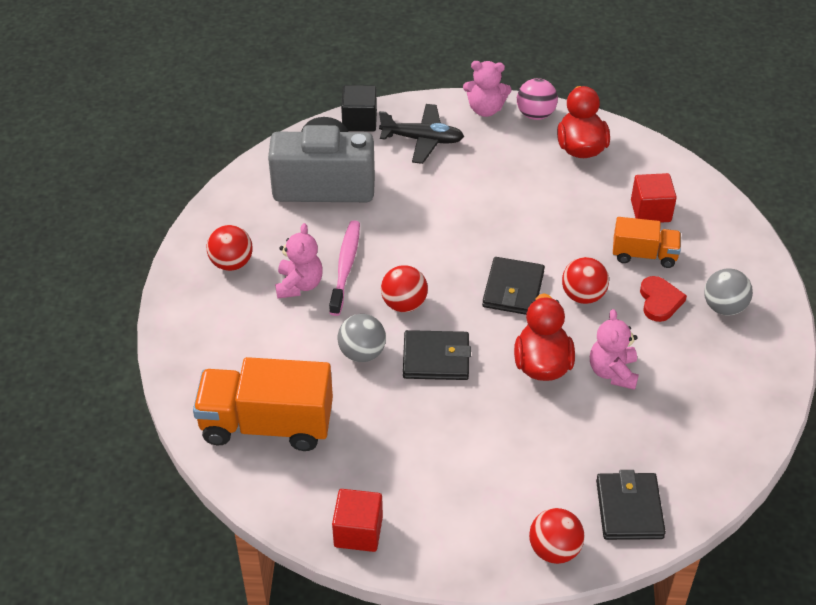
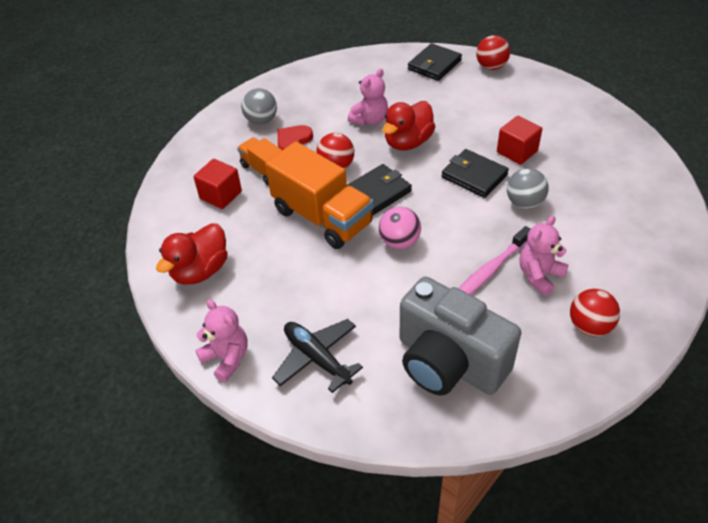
camera: 140 degrees left, 0 degrees up
(267, 424) = (625, 190): orange truck -> orange truck (322, 217)
(358, 531) = (598, 114): red cube -> red cube (517, 152)
(359, 121) = (355, 420): black cube -> none
(404, 304) = (466, 220): red ball -> none
(535, 114) = (193, 325): pink ball -> pink ball (399, 242)

